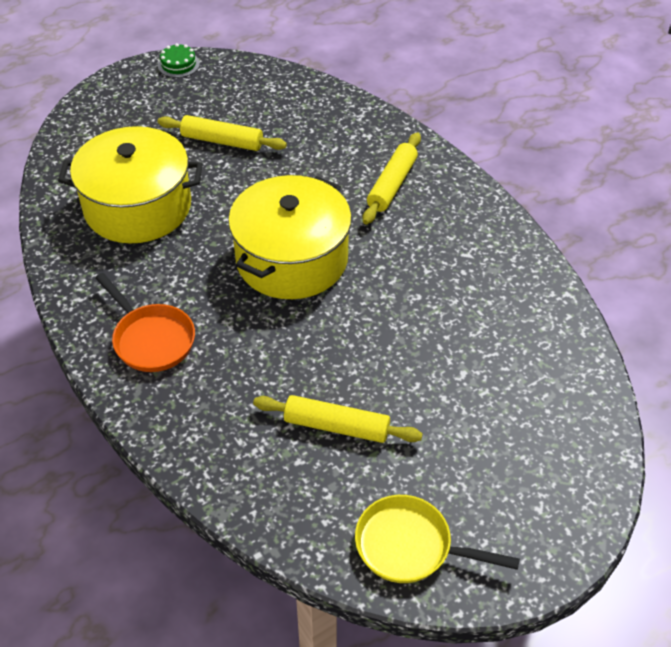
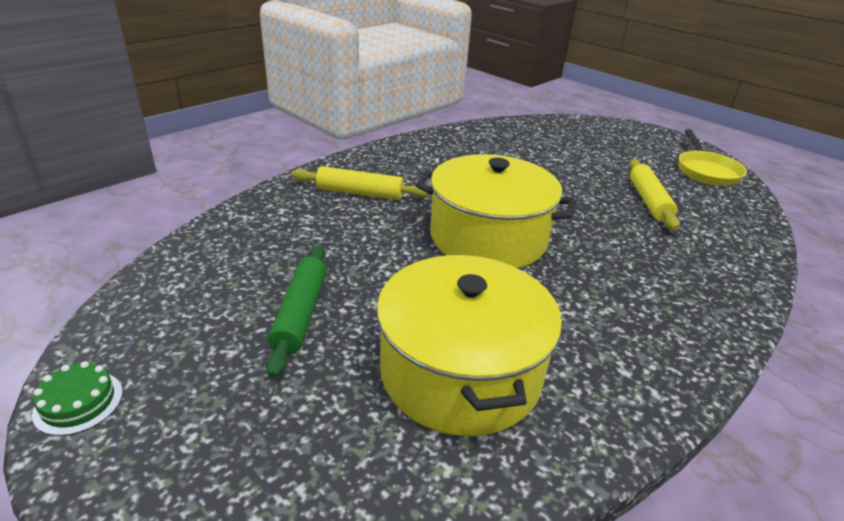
camera: 105 degrees left, 15 degrees down
(151, 339) = (658, 313): orange pan -> none
(222, 141) = (301, 314): yellow rolling pin -> green rolling pin

